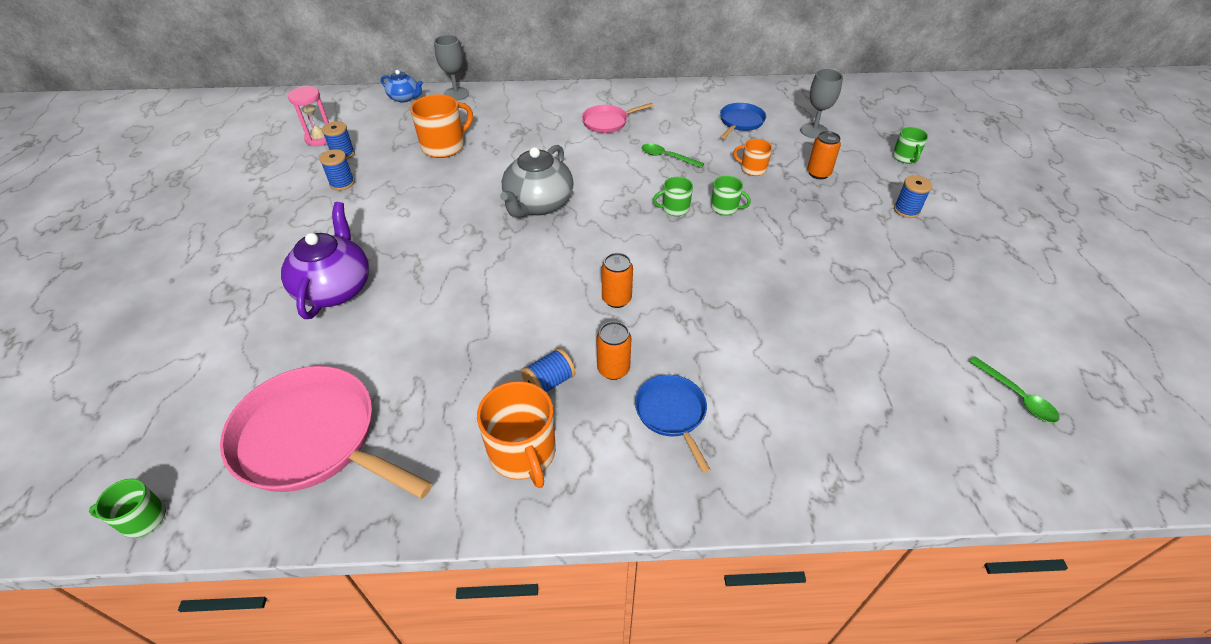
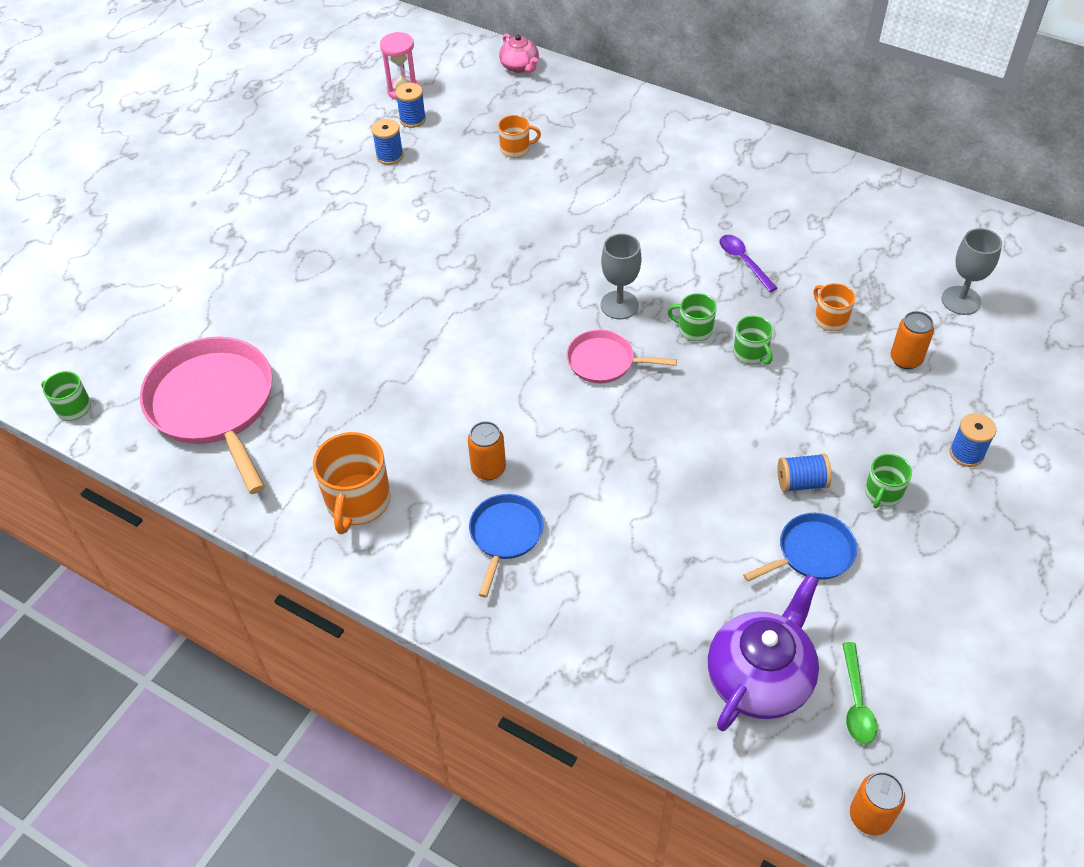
camera: 35 degrees right, 5 degrees up
(335, 288) = (313, 272): purple teapot -> purple teapot (760, 677)
(404, 98) = (520, 67): blue teapot -> pink teapot
(444, 146) = (516, 149): orange mug -> orange mug, size x0.57
(456, 94) = (577, 81): grey goblet -> grey goblet (619, 305)
(538, 204) = (556, 262): grey teapot -> none
(549, 382) = (425, 452): blue spool -> blue spool (801, 482)
(607, 122) = (715, 186): pink pan -> pink pan (604, 361)
(616, 299) = (548, 402): orange can -> orange can (870, 816)
(667, 157) = (743, 261): green spoon -> purple spoon
(740, 122) = (877, 250): blue pan -> blue pan (812, 552)
(905, 157) = (1044, 387): green mug -> green mug (883, 493)

